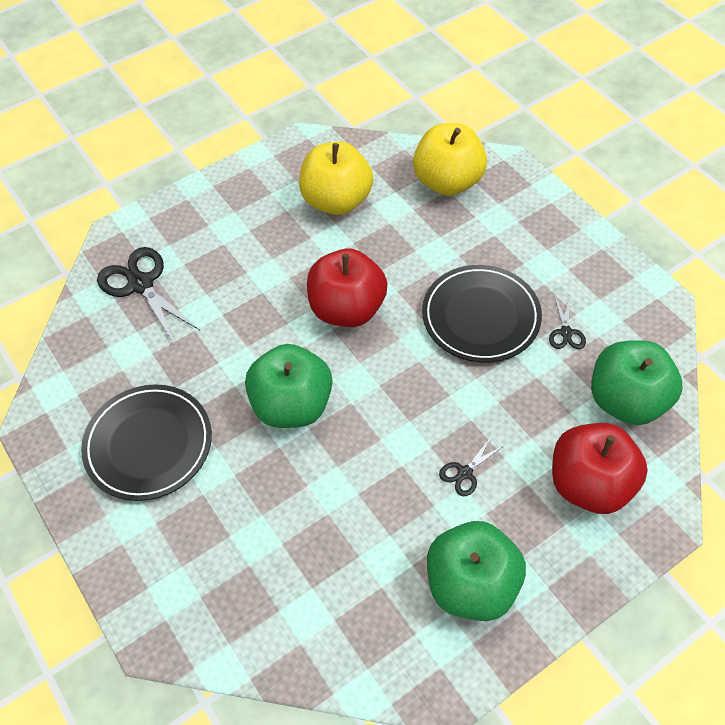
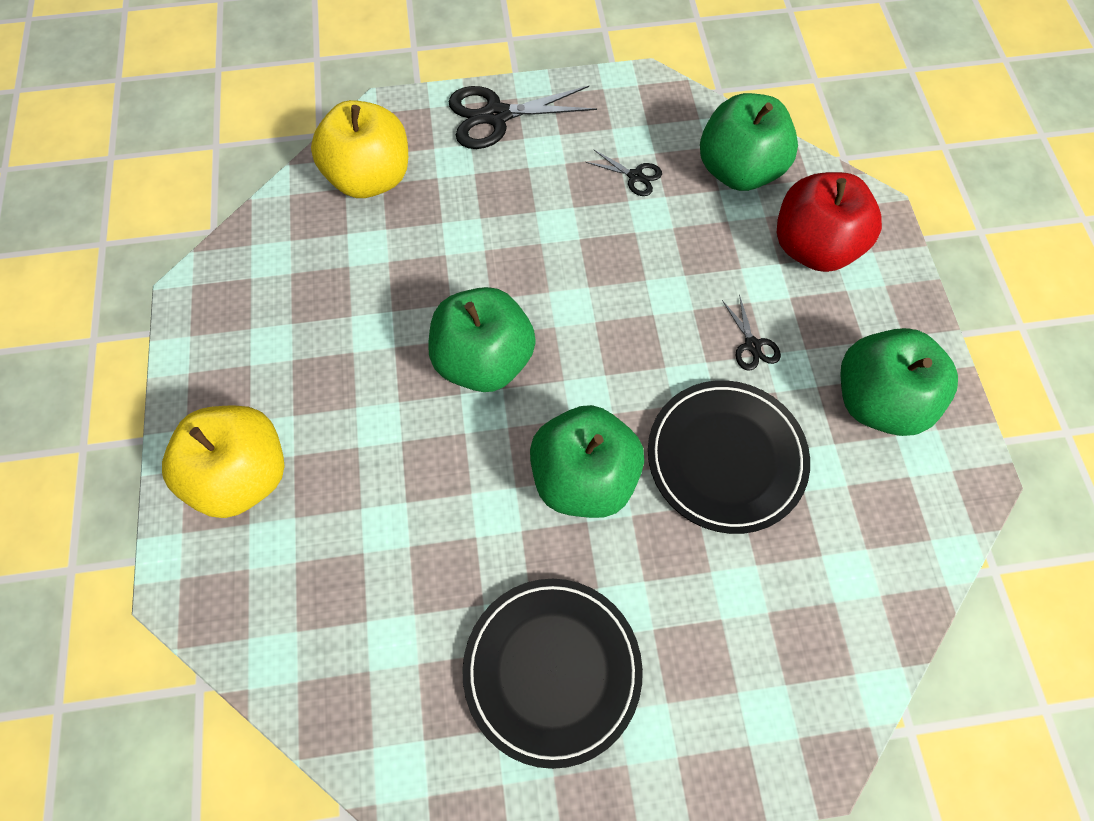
camera: 65 degrees left, 10 degrees up
(141, 284) = (292, 587): black scissors -> black scissors (496, 116)
(336, 201) = (317, 299): yellow apple -> yellow apple (243, 475)
(347, 309) = (484, 360): red apple -> green apple
(480, 317) = (572, 238): black plate -> black plate (726, 458)

